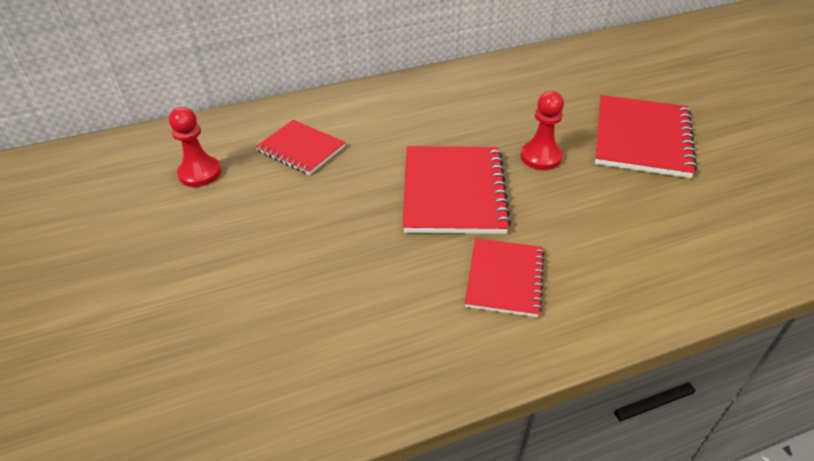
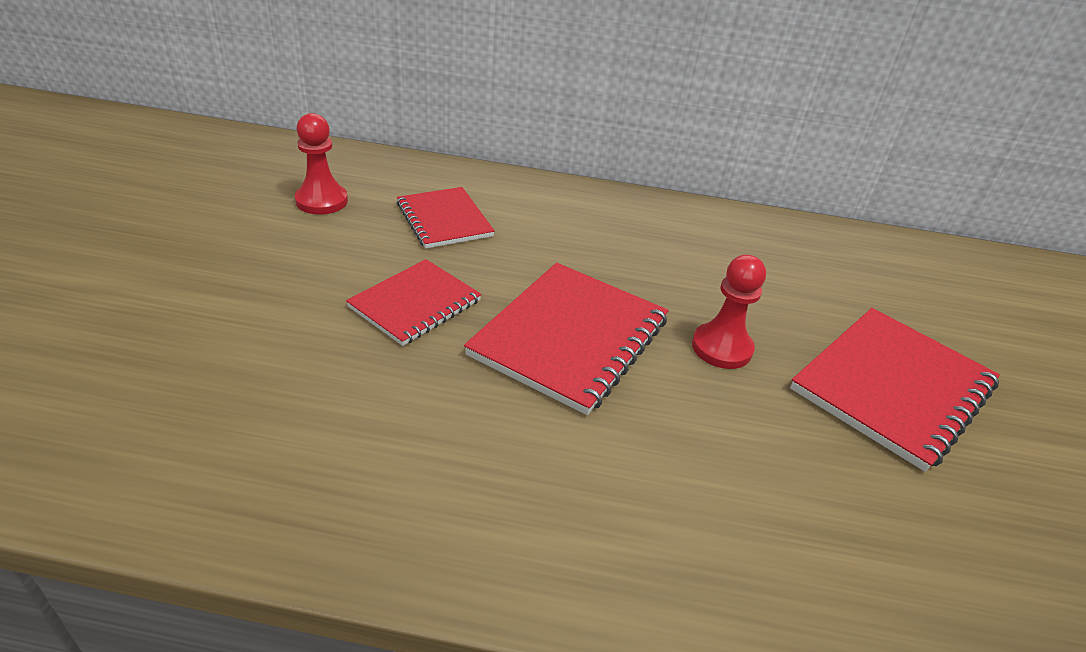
camera: 25 degrees right, 5 degrees down
(505, 278) = (534, 467): red notebook -> red notebook (415, 304)

